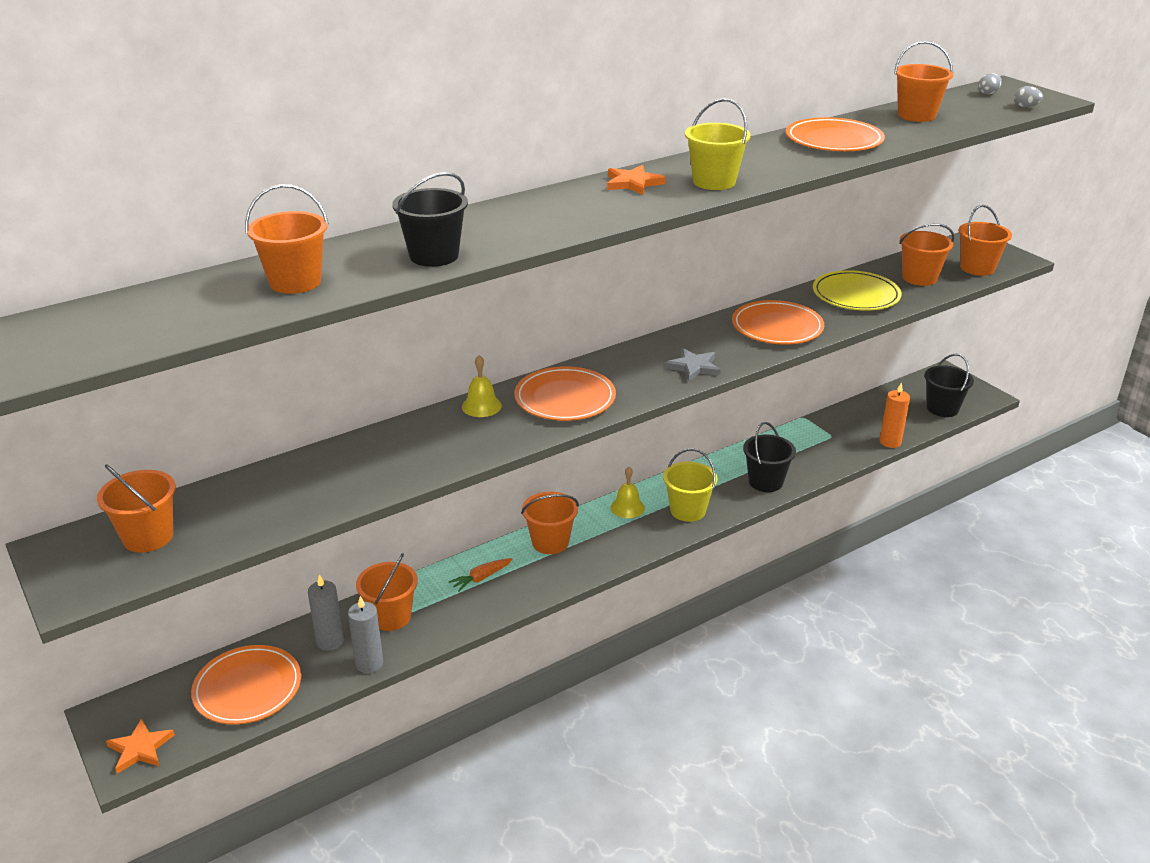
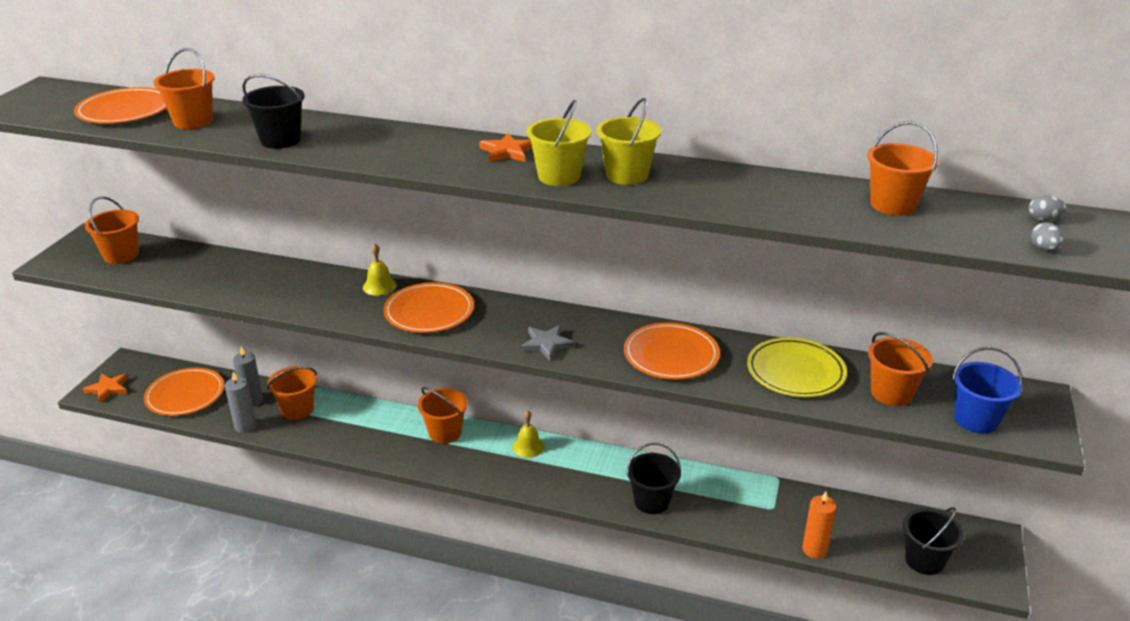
camera: 50 degrees right, 0 degrees up
(481, 578) = (373, 424): orange carrot -> none
(688, 510) = (560, 478): yellow bucket -> yellow bucket (627, 175)
(834, 140) = (747, 190): orange plate -> orange plate (125, 110)
(977, 268) = (976, 420): orange bucket -> blue bucket

